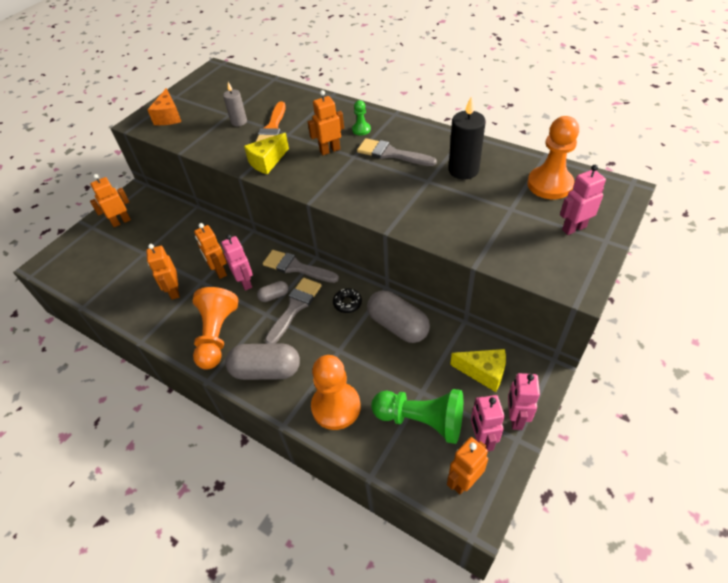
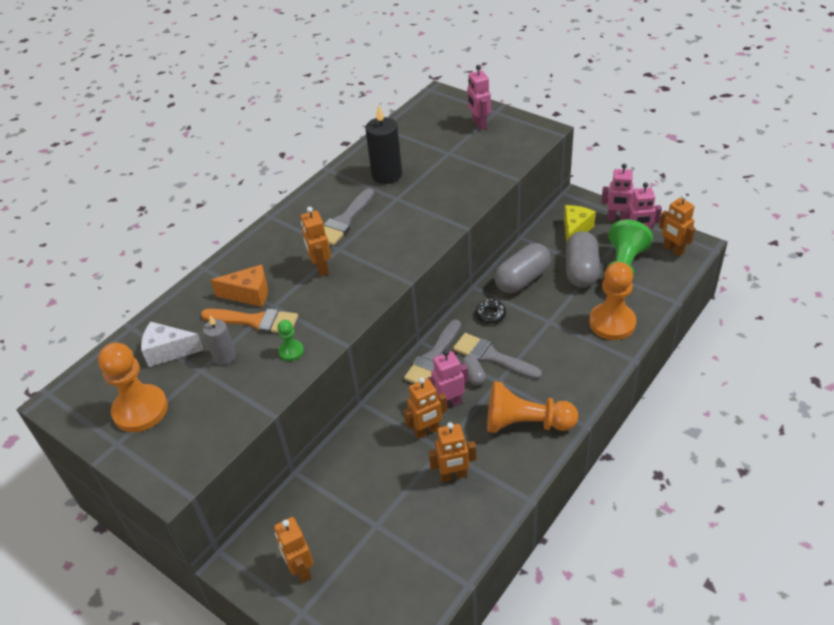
camera: 85 degrees left, 5 degrees down
(169, 117) = (173, 443): orange cheese -> orange cheese (249, 294)
(248, 98) = (168, 351): none -> white cheese
(266, 370) = (572, 376): grey capsule -> grey capsule (581, 271)
(267, 162) = (324, 321): yellow cheese -> none
(361, 129) = (290, 243): green pawn -> green pawn (291, 351)
(549, 184) = (421, 129): orange pawn -> orange pawn (140, 410)

